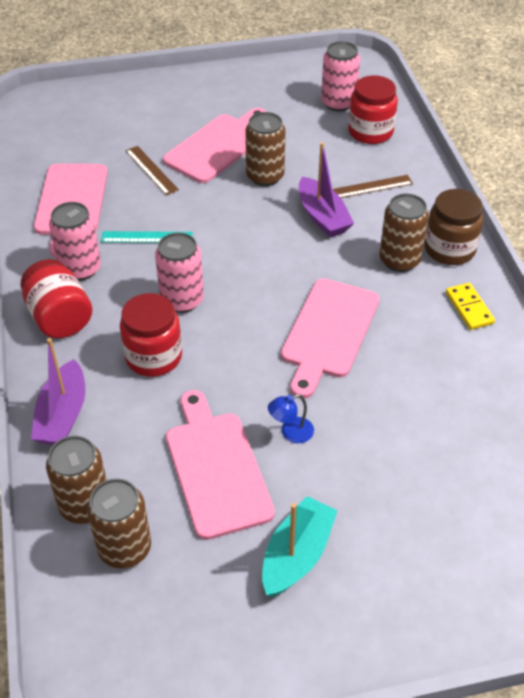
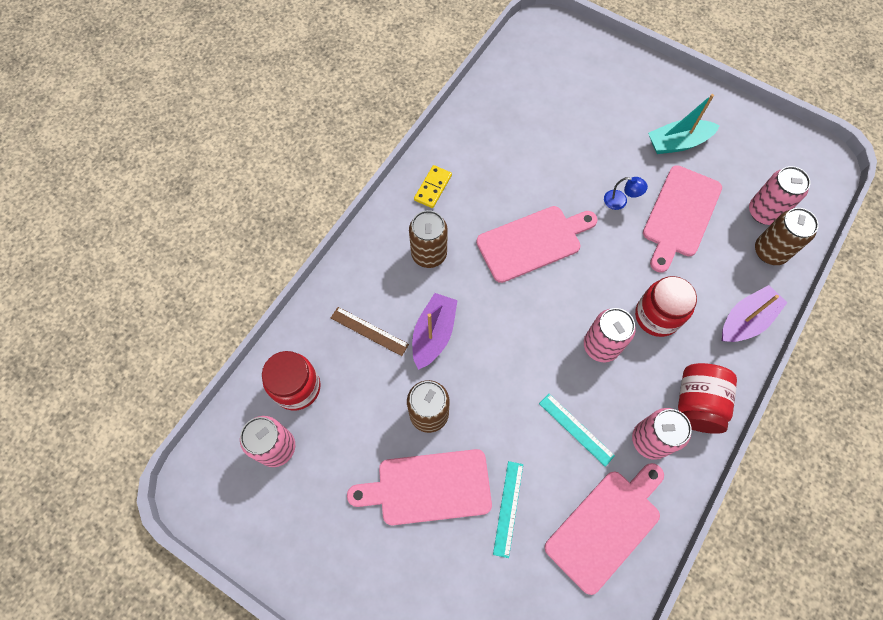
camera: 135 degrees left, 20 degrees up
(125, 548) = (764, 212): brown can -> pink can
(151, 170) = (508, 508): brown ruler -> turquoise ruler
(449, 249) = (388, 234): brown jar -> none

